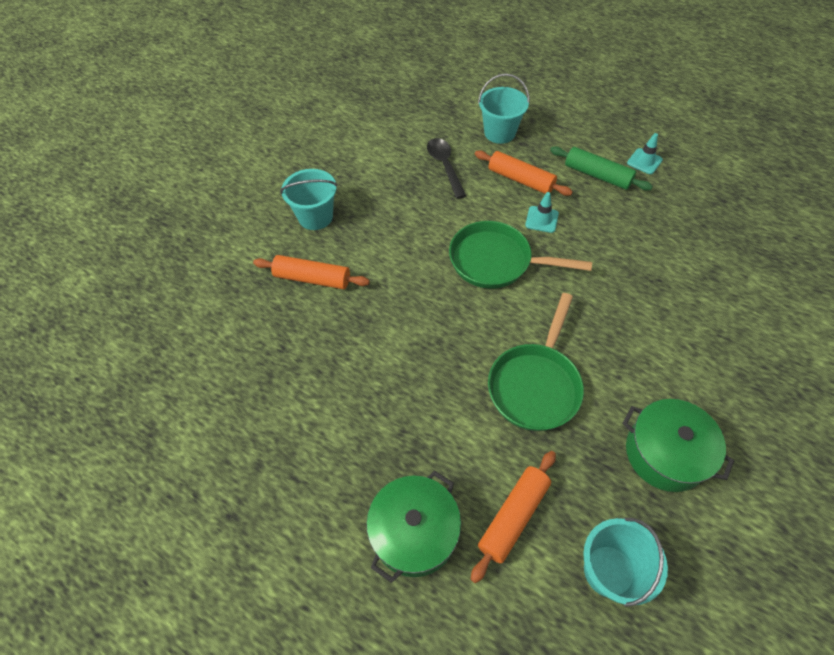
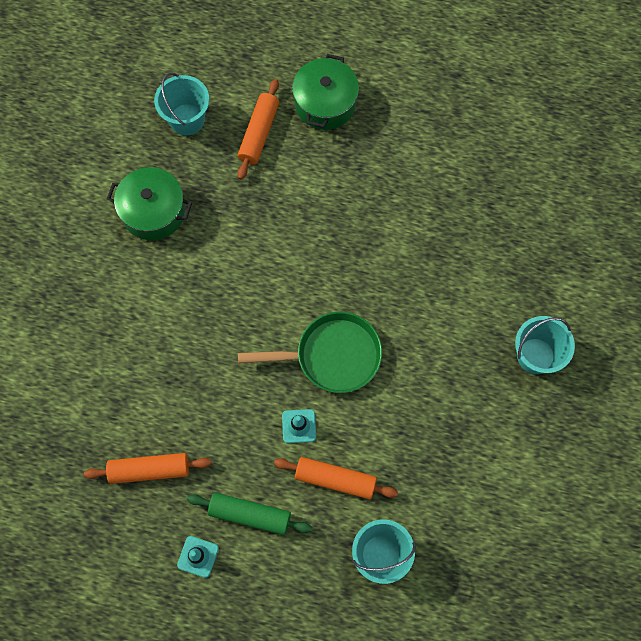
camera: 160 degrees right, 15 degrees up
(312, 278) = (500, 281): orange rolling pin -> orange rolling pin (149, 470)
(444, 166) = (427, 474): black spoon -> none
(535, 385) = (265, 238): green pan -> none

